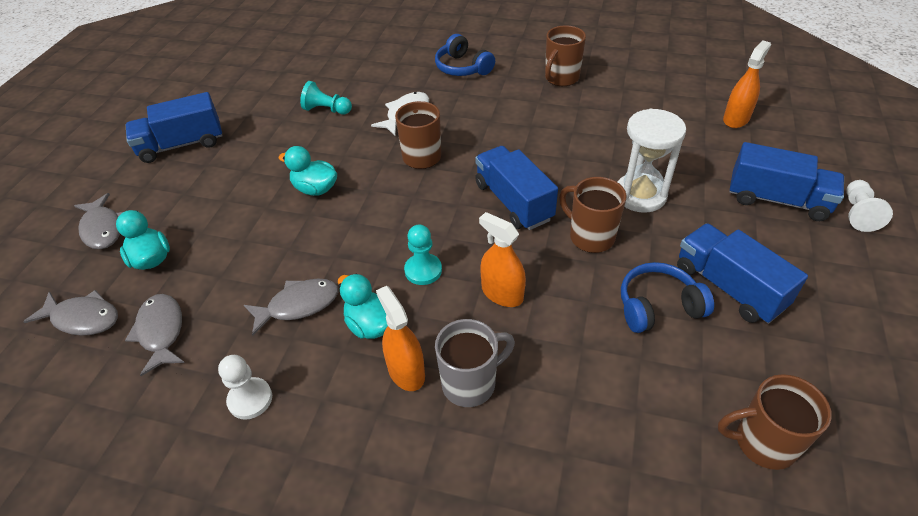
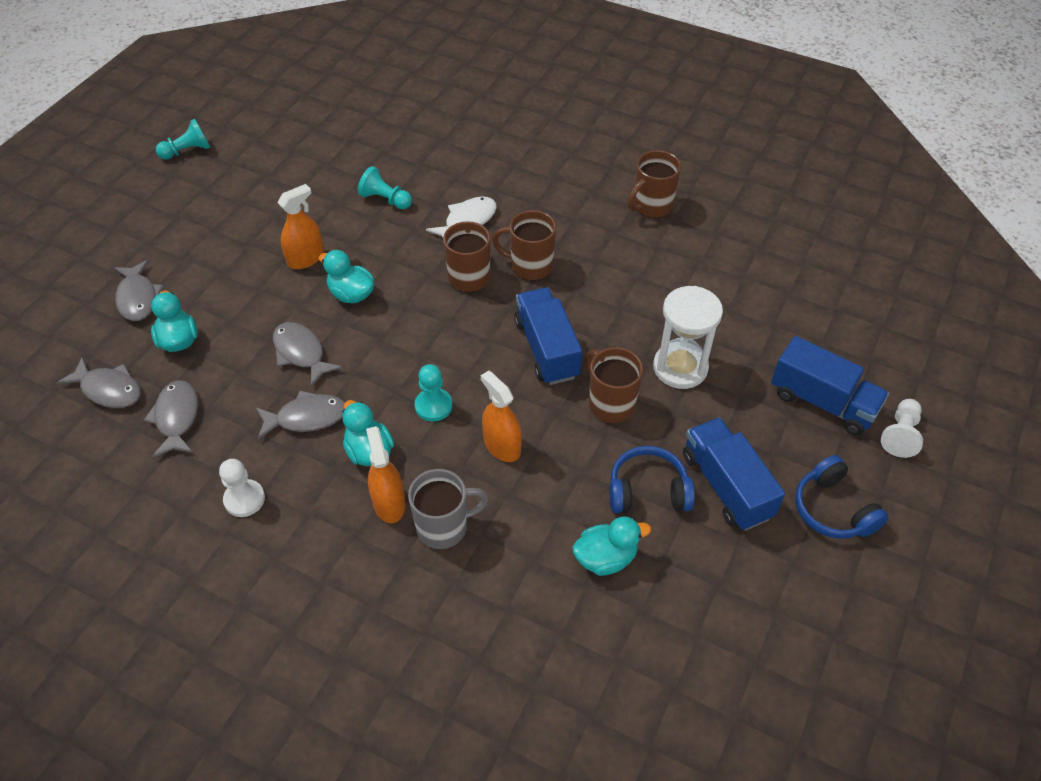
camera: 10 degrees right, 5 degrees up
(133, 102) = (187, 151): none -> turquoise pawn
(181, 145) = (228, 214): blue truck -> none
(279, 247) = (301, 353): none -> grey fish
(462, 68) = (547, 171): blue headphones -> blue headphones (832, 509)
(645, 379) = (605, 558): none -> turquoise duck
(736, 119) = (824, 296): orange spray bottle -> orange spray bottle (305, 258)
(763, 443) = (688, 638): brown mug -> brown mug (530, 266)

